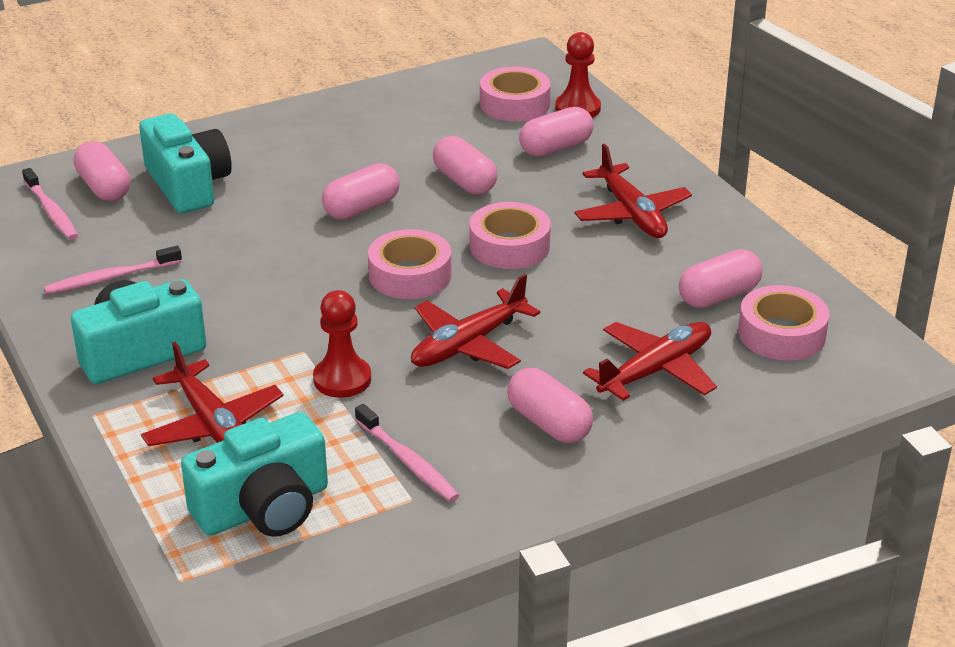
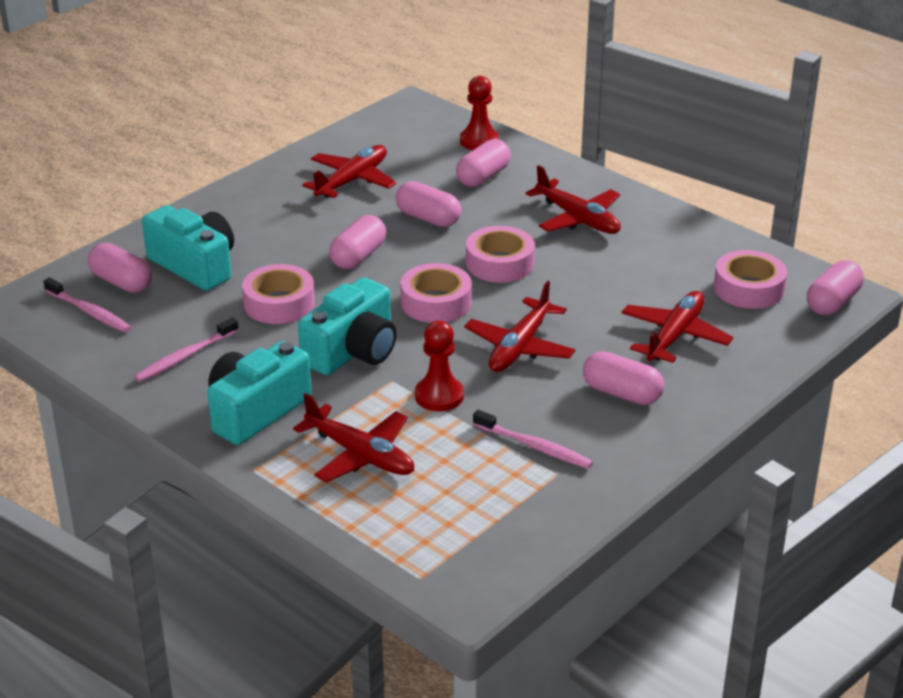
camera: 20 degrees left, 0 degrees up
(264, 507) = (447, 508): turquoise camera -> turquoise camera (353, 351)
(410, 126) = (351, 181): none -> red plane
(514, 104) = (425, 146): pink tape -> pink tape (279, 303)
(719, 296) = (685, 269): pink capsule -> pink capsule (832, 302)

